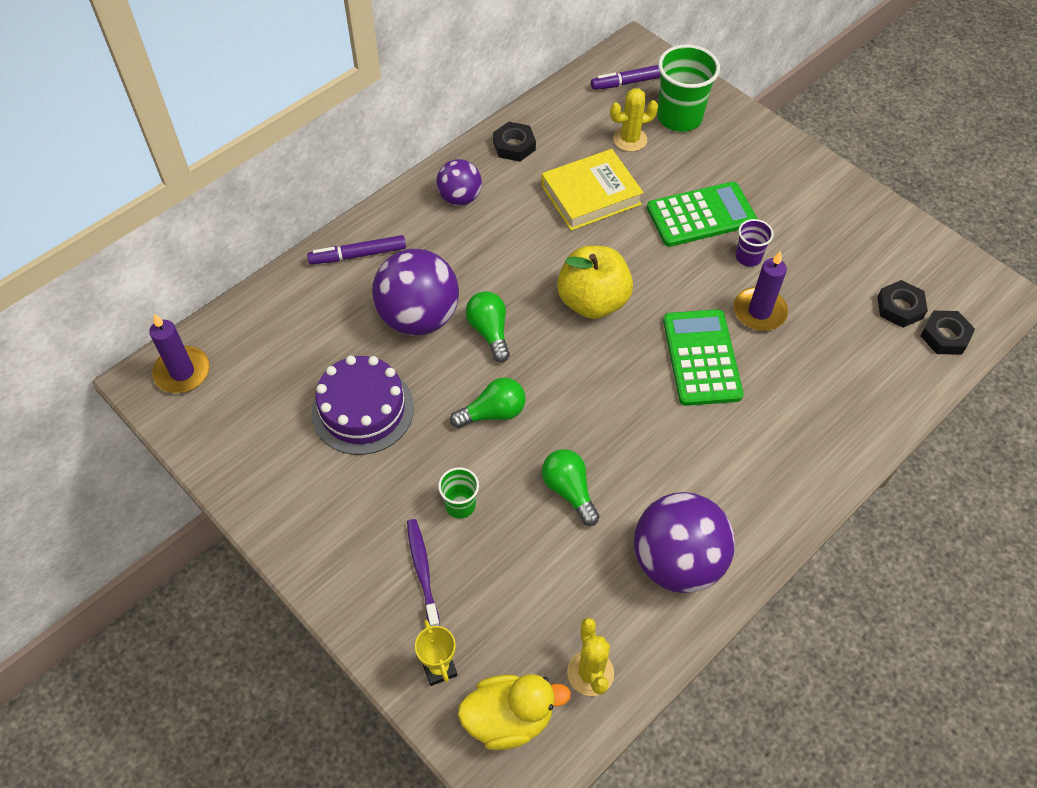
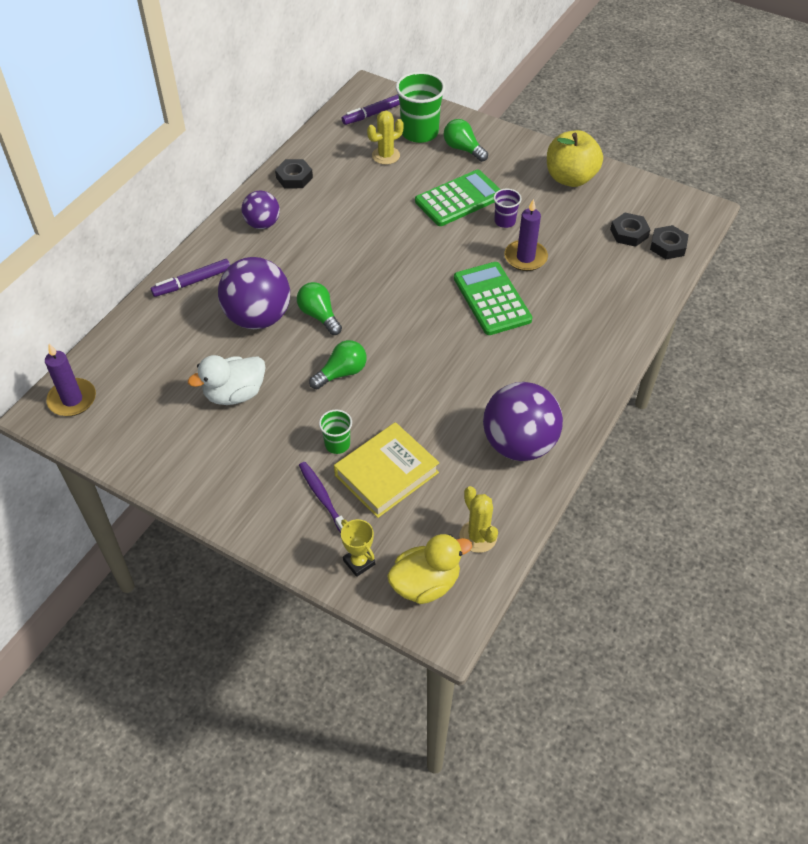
camera: 15 degrees left, 5 degrees down
(362, 410) = (235, 394): purple cake -> white duck
(569, 490) = (420, 414): green light bulb -> green light bulb (463, 149)
(591, 195) = (368, 201): yellow book -> yellow book (386, 474)
(592, 301) = (394, 277): yellow apple -> yellow apple (570, 178)

